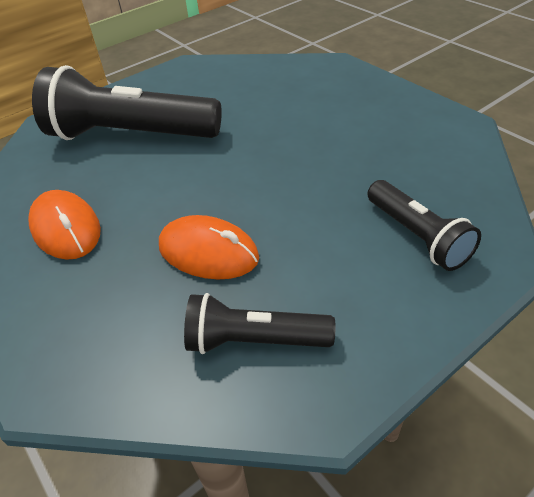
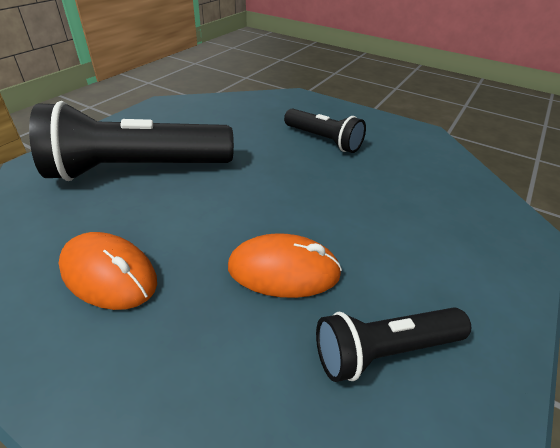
camera: 25 degrees left, 5 degrees down
(417, 236) = (455, 223): black flashlight -> black flashlight (323, 140)

